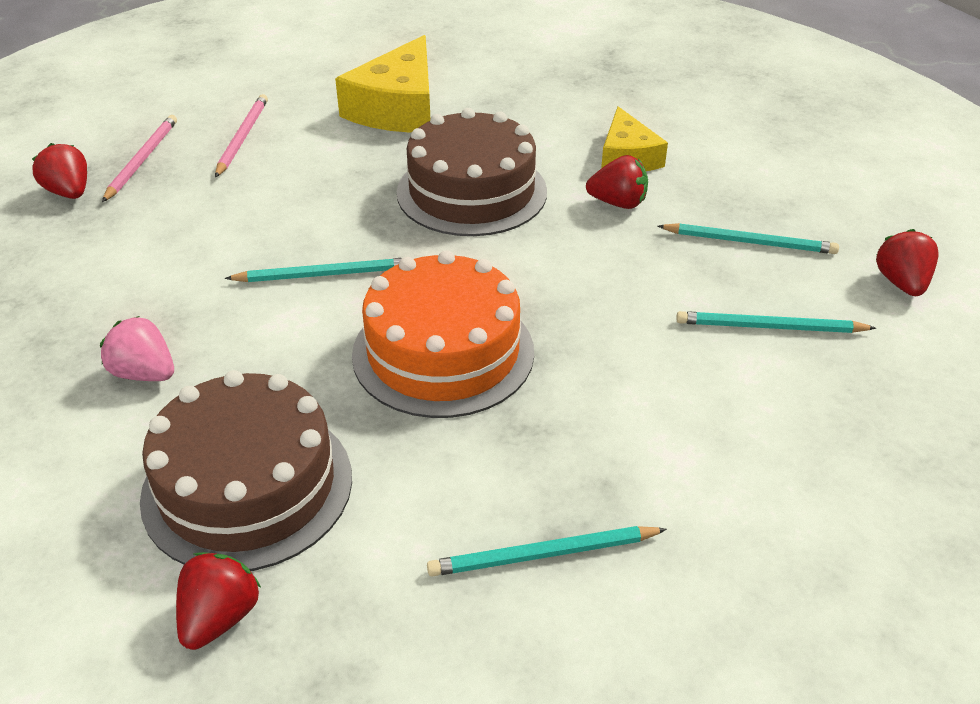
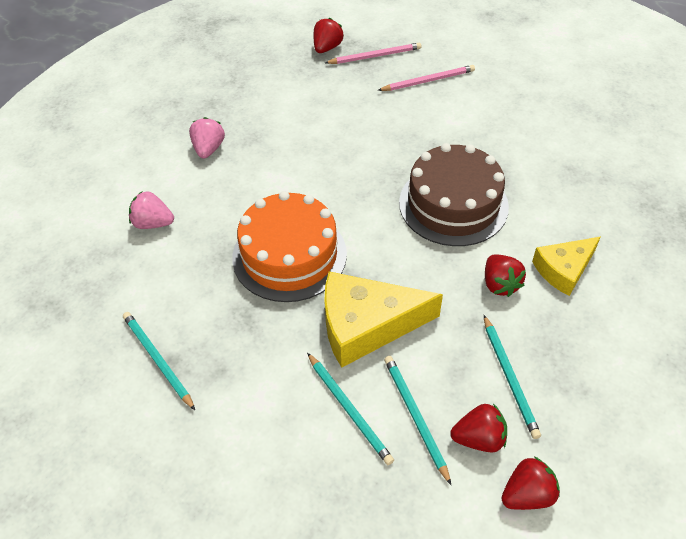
camera: 65 degrees right, 10 degrees up
(220, 618) = (74, 252): red strawberry -> red strawberry (479, 438)
(247, 486) = (153, 223): brown cake -> pink strawberry
(324, 274) = (325, 175): turquoise pencil -> turquoise pencil (349, 410)
(398, 108) = (520, 129): yellow cheese -> yellow cheese (366, 325)

